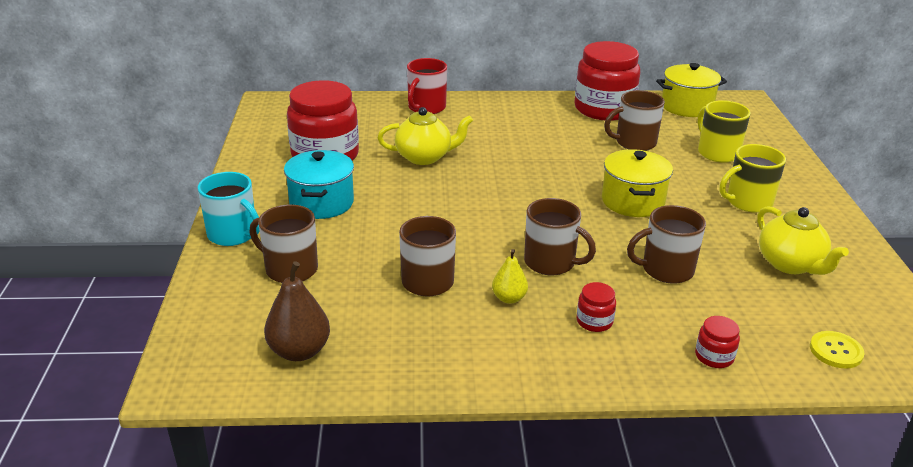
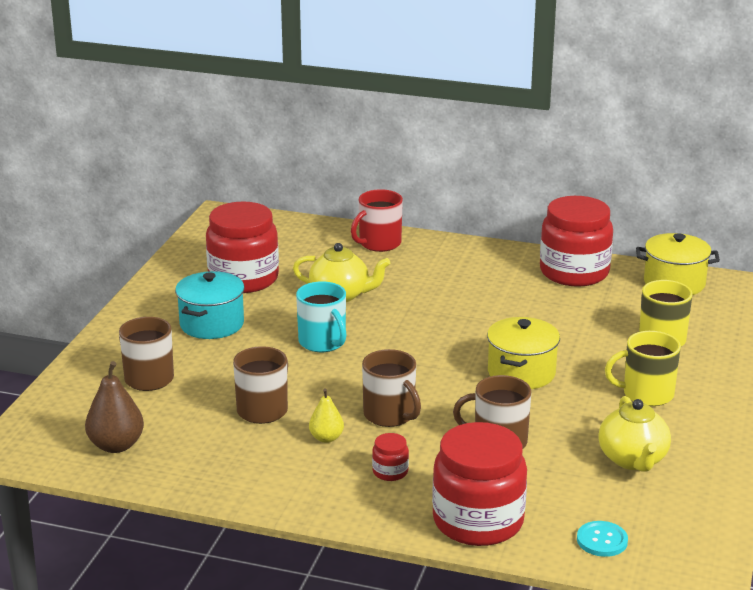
camera: 20 degrees right, 5 degrees down
(233, 234) = (116, 339): turquoise mug -> turquoise mug (323, 342)
(634, 143) = (577, 314): brown mug -> none
(714, 356) = (478, 521): red jar -> red jar, size x2.42
(836, 351) = (602, 540): yellow button -> turquoise button

